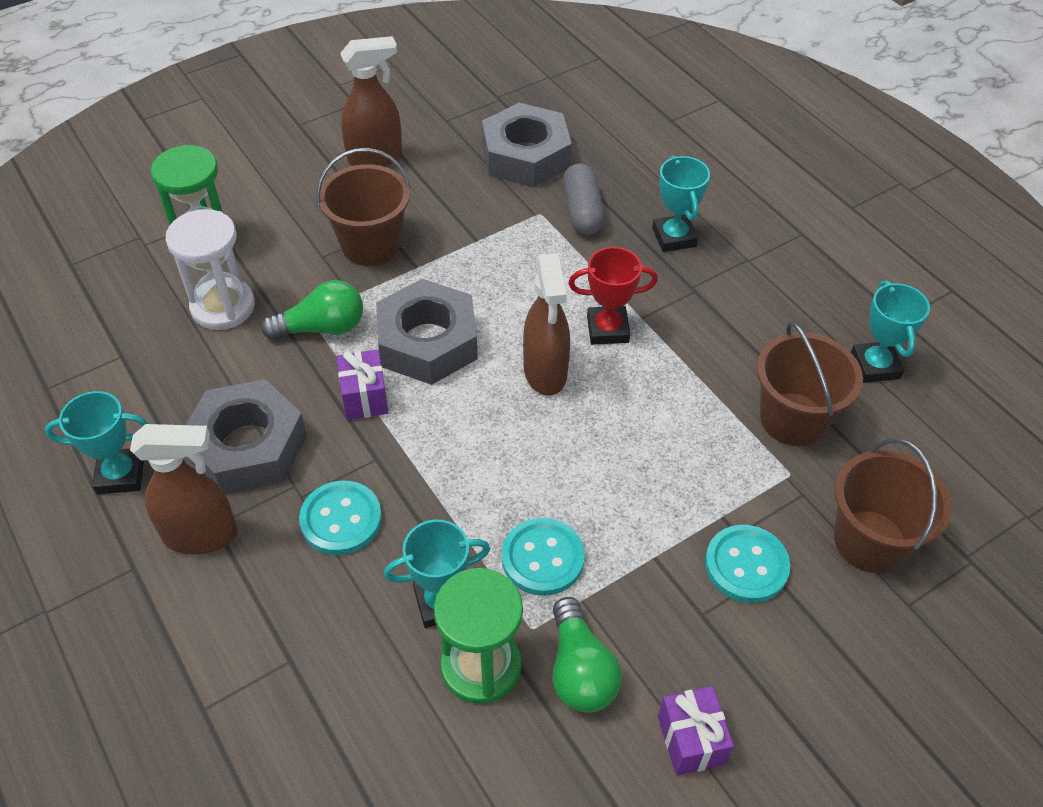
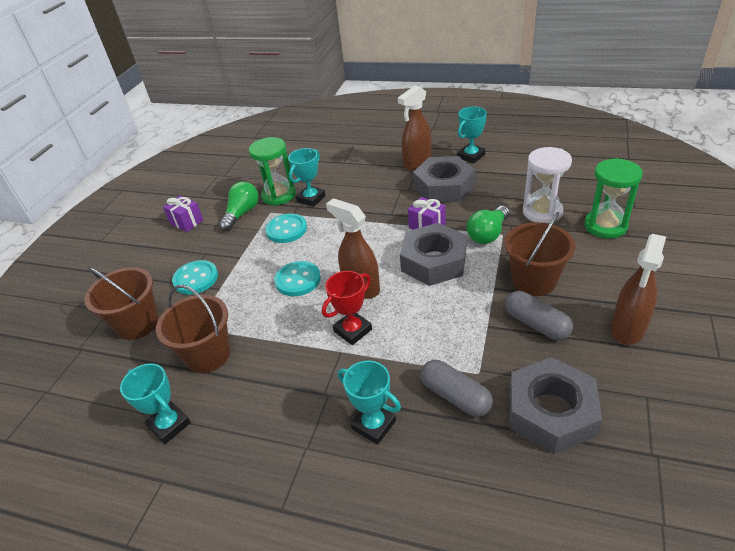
camera: 145 degrees right, 10 degrees down
(341, 519) = (377, 193): turquoise button -> turquoise button (298, 280)
(435, 211) = (536, 324): none -> grey capsule
(580, 670) = (242, 213): green light bulb -> green light bulb turned 75 degrees clockwise

